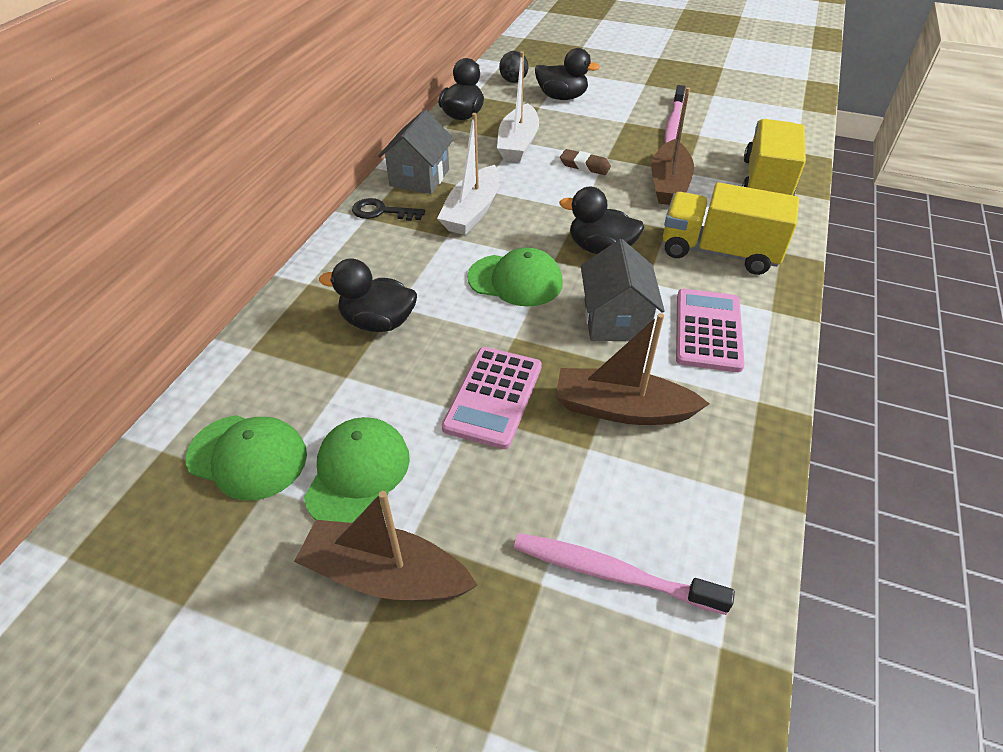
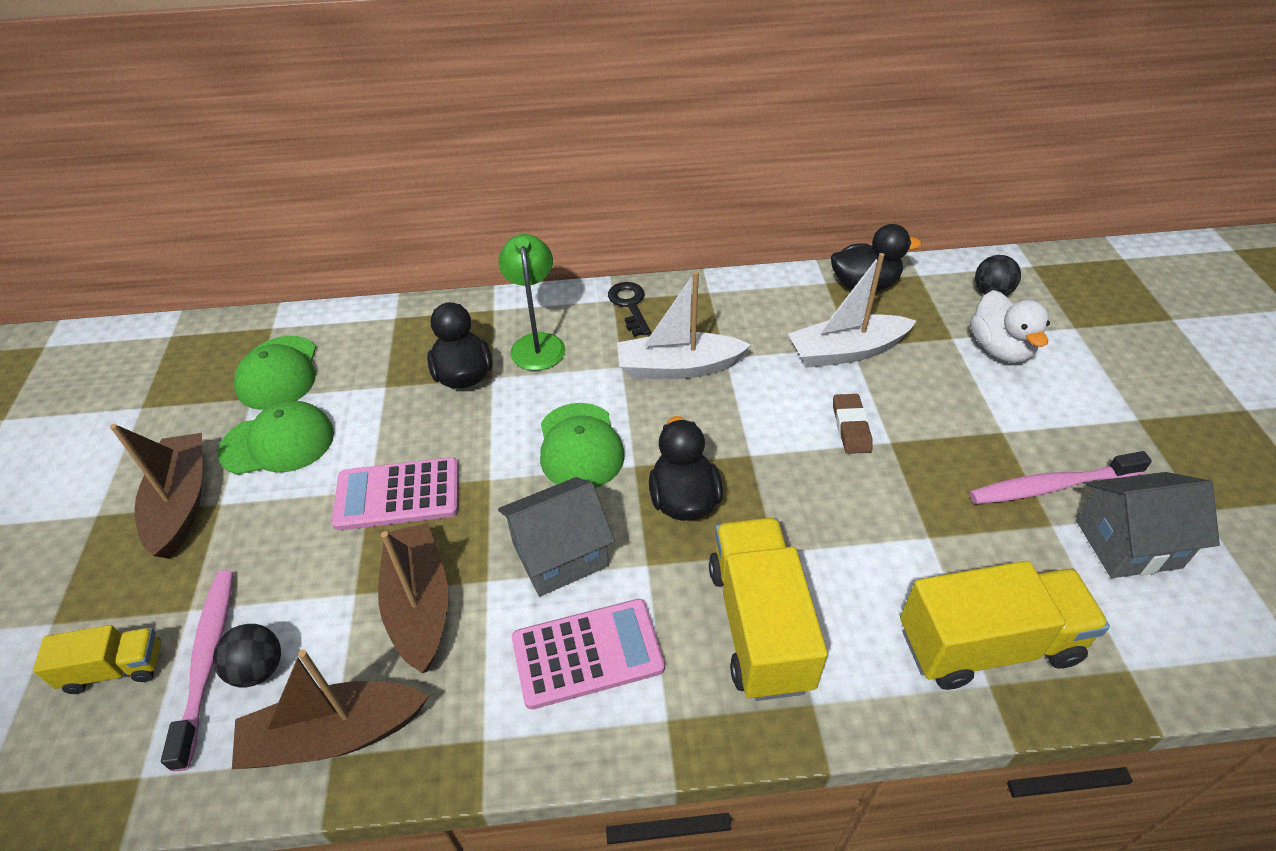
camera: 65 degrees right, 0 degrees up
(379, 270) = (537, 343): none -> green lamp
(419, 177) = (709, 305): grey house -> grey house (1128, 543)
(562, 97) = (999, 349): black duck -> white duck
(585, 662) = (115, 669): none -> yellow truck
(638, 533) = (258, 669): none -> black ball
(669, 184) = (881, 526): brown boat -> brown boat (333, 735)

